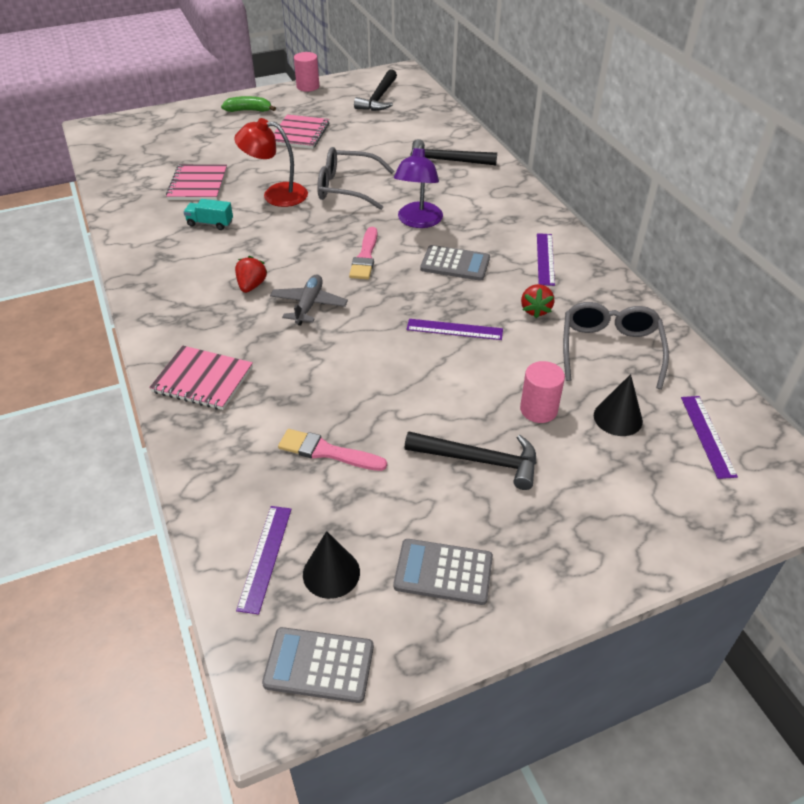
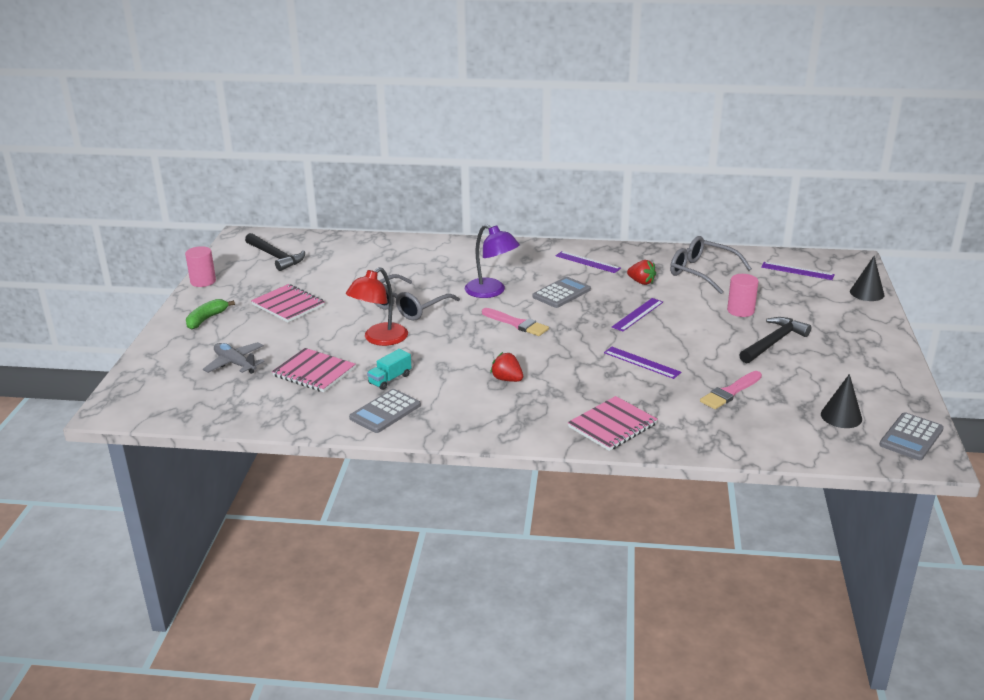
camera: 60 degrees left, 15 degrees down
(265, 557) = (815, 437): purple ruler -> purple ruler (642, 362)
(309, 305) = (557, 361): grey plane -> grey plane (235, 363)
(443, 572) = (859, 379): grey calculator -> grey calculator (385, 412)
(446, 161) = (418, 258): black hammer -> none
(618, 418) = (765, 290): black cone -> black cone (867, 293)

